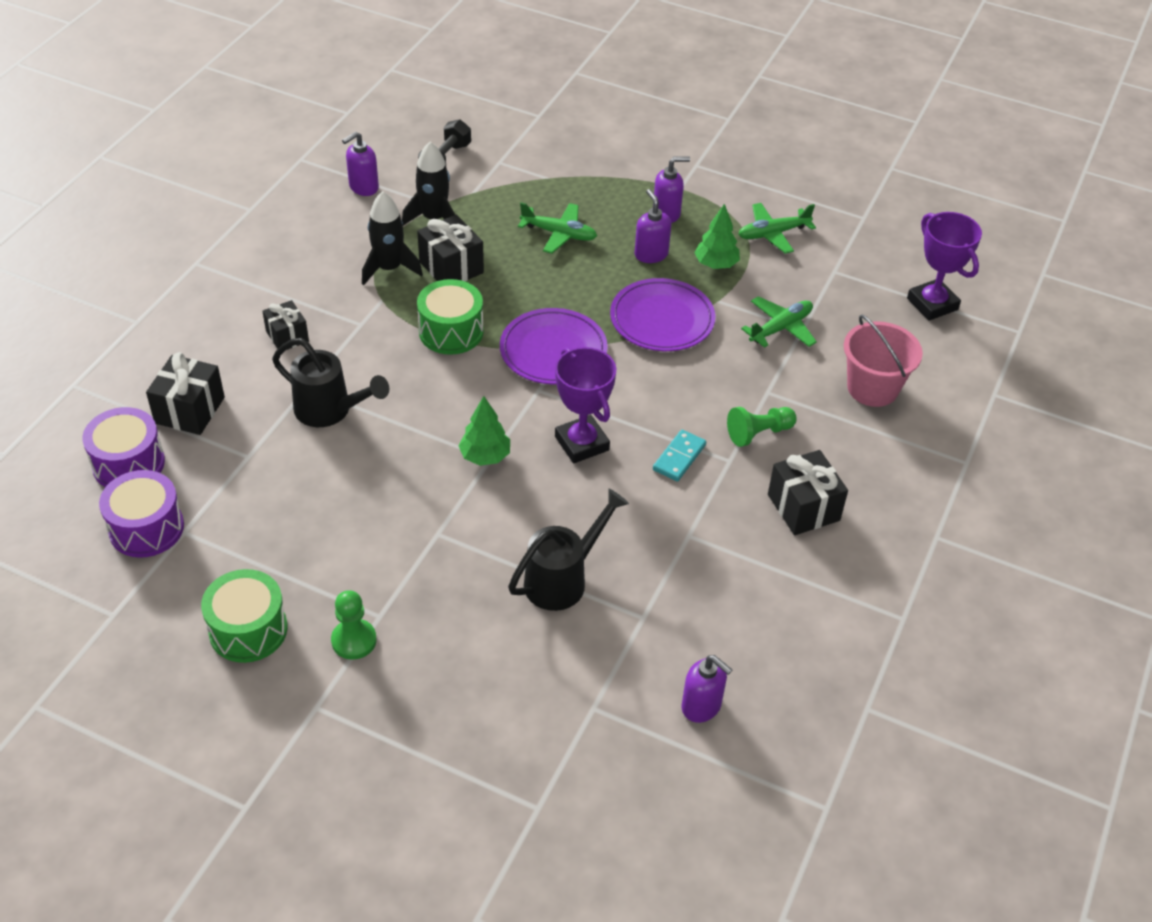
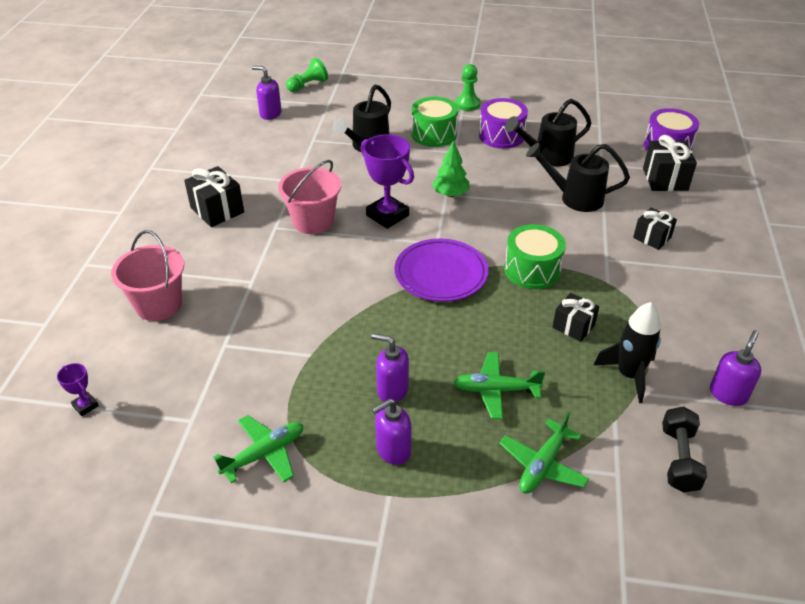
camera: 165 degrees right, 5 degrees down
(146, 528) = (621, 123): purple drum -> purple drum (501, 136)
(248, 630) = (525, 98): green drum -> green drum (434, 134)
(311, 489) = (547, 157): none -> black watering can
(389, 268) = (625, 311): black rocket -> none
(451, 267) = (573, 326): black gift -> black gift, size x0.66
(651, 254) = (392, 390): purple soap dispenser -> purple soap dispenser turned 150 degrees clockwise
(662, 319) = (358, 323): purple plate -> none
(679, 457) = (313, 221): turquoise domino -> pink bucket
(716, 264) = (321, 395): green tree -> none
(758, 433) = (255, 249): green pawn -> green pawn (308, 85)
(781, 328) = (245, 340): green plane -> green plane (542, 465)
(932, 304) = (85, 406): purple trophy -> purple trophy, size x0.48

